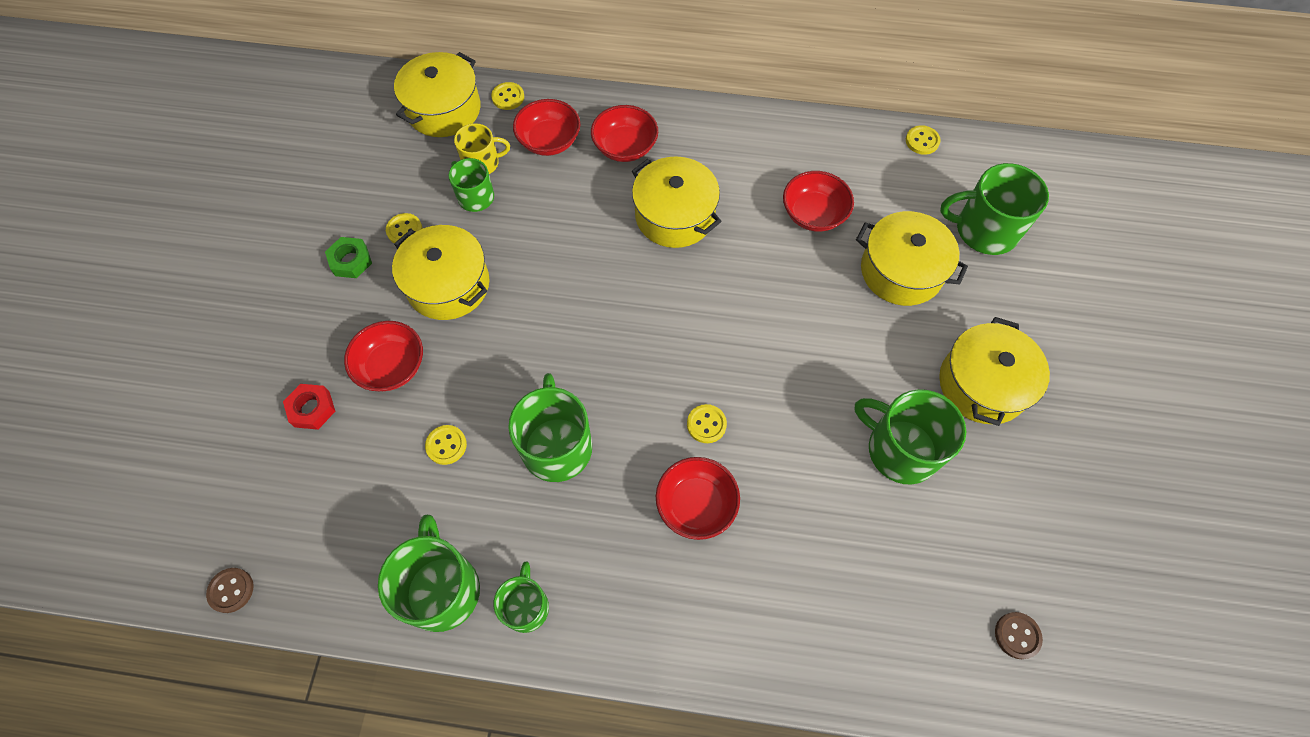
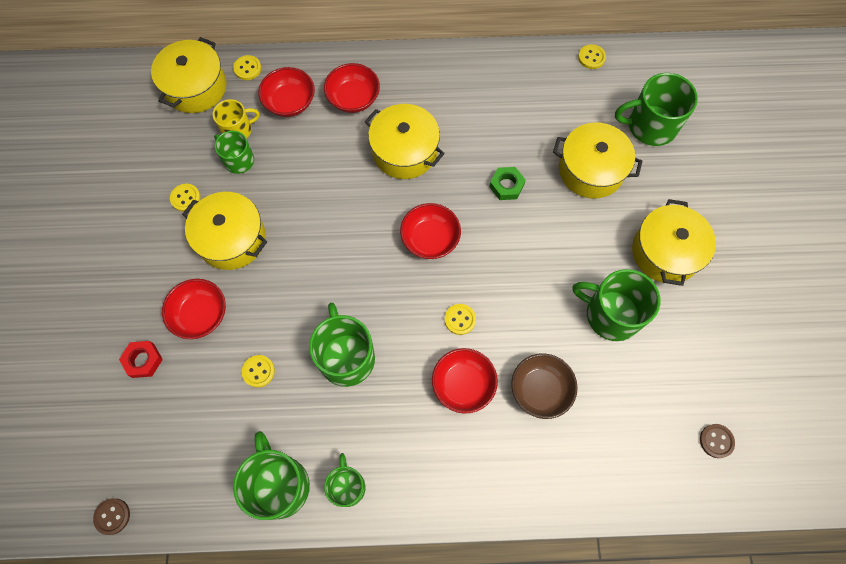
camera: 10 degrees left, 5 degrees up
(351, 261) = (146, 231): green nut -> green nut (506, 186)
(794, 528) = (540, 390): none -> brown bowl
(813, 214) = (515, 133): red bowl -> red bowl (430, 239)

